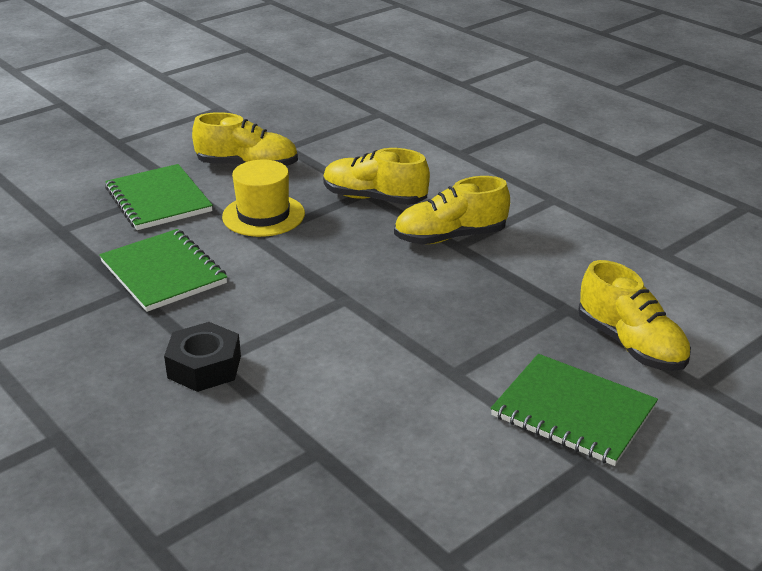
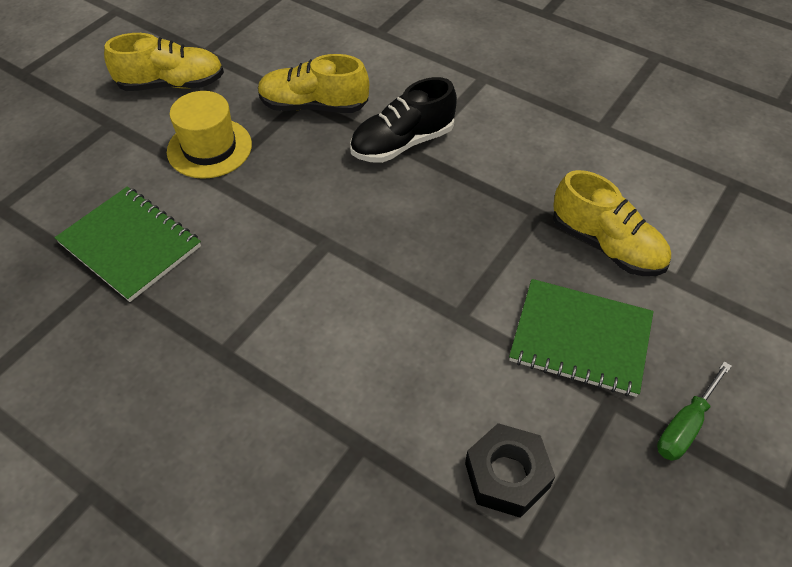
camera: 15 degrees left, 20 degrees up
(158, 200) = (92, 147): green notebook -> none
(204, 367) = (214, 362): black nut -> black nut (507, 475)
(450, 237) = (402, 143): yellow shoe -> black shoe
(659, 499) = (685, 425): none -> green screwdriver

